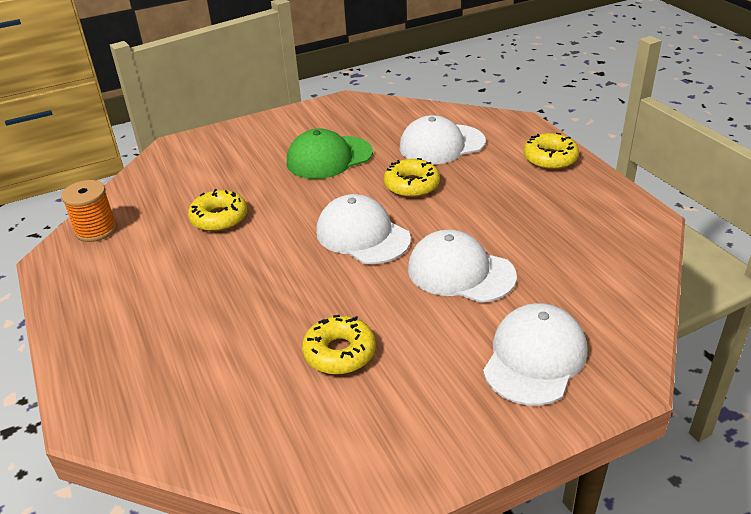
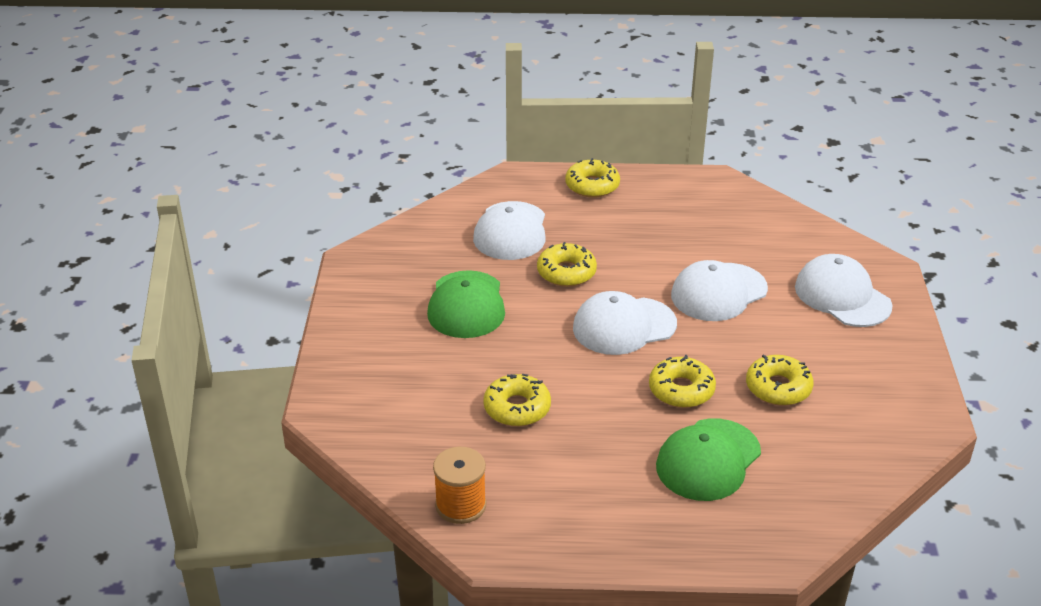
camera: 65 degrees left, 0 degrees up
(206, 337) = (708, 460): none -> green cap
(295, 293) = (681, 390): none -> yellow donut

